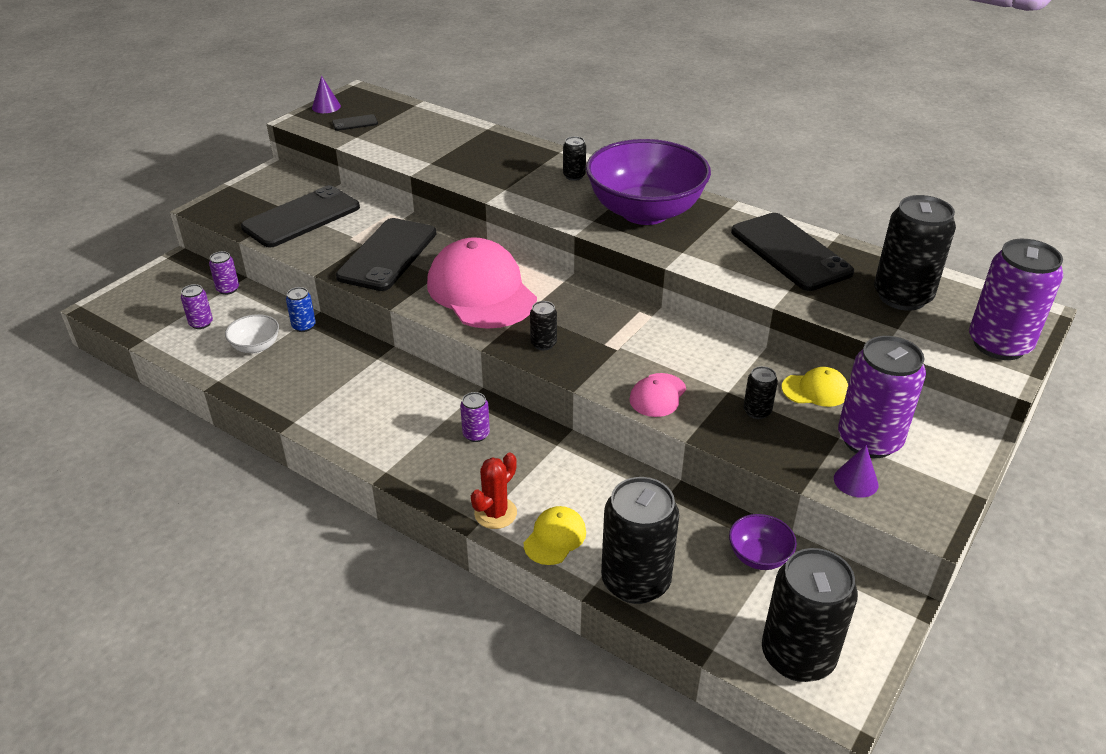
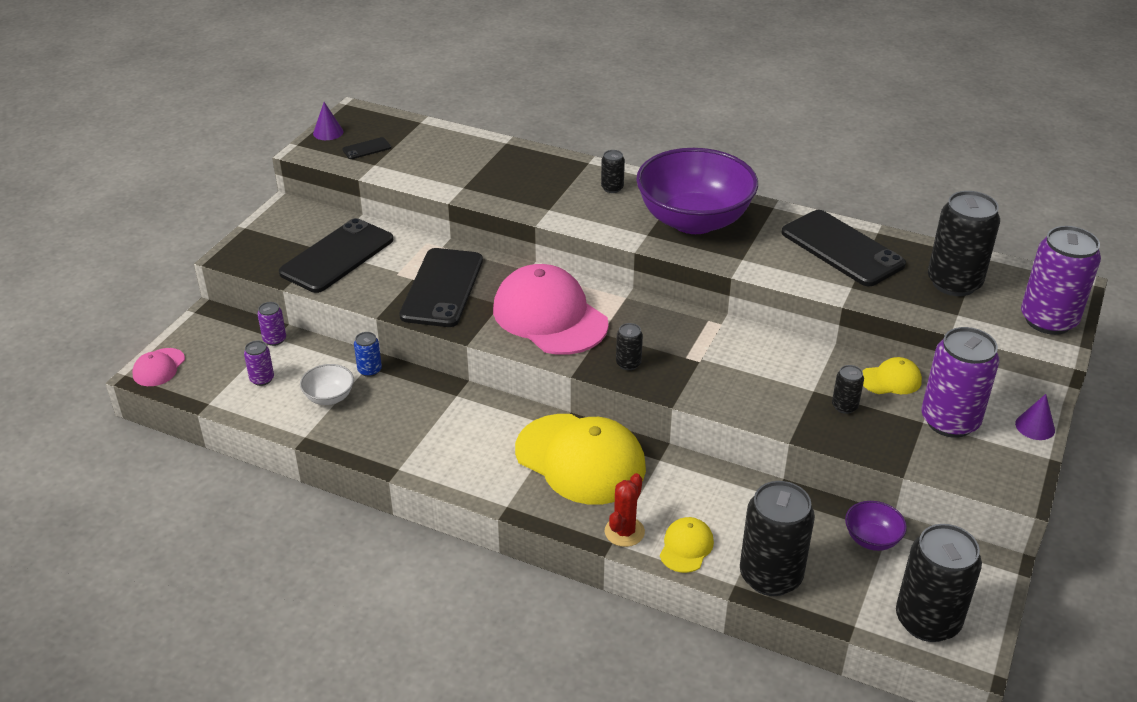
camera: 10 degrees left, 0 degrees up
(476, 434) = (580, 459): purple can -> yellow cap
(657, 395) = (751, 402): pink cap -> pink cap (159, 367)
(856, 481) = (947, 460): purple cone -> purple cone (1035, 426)

